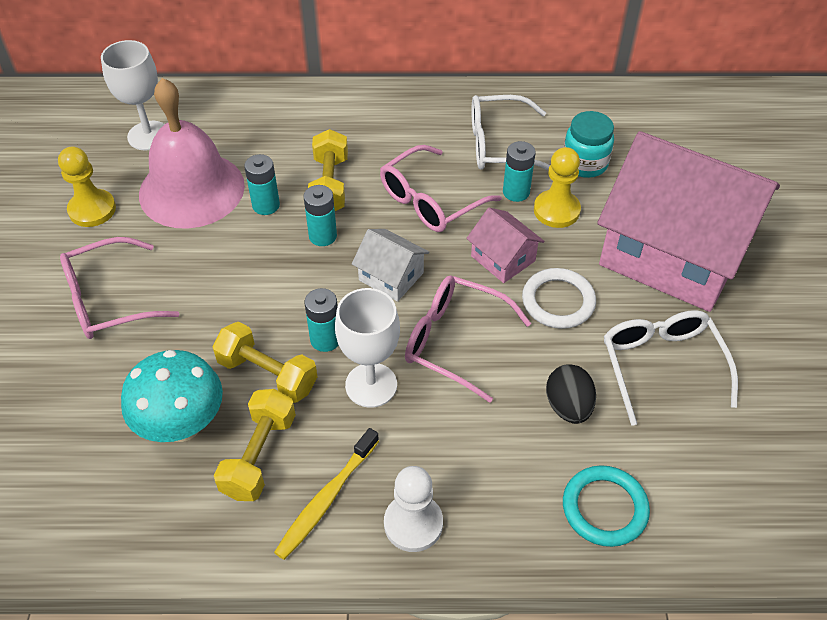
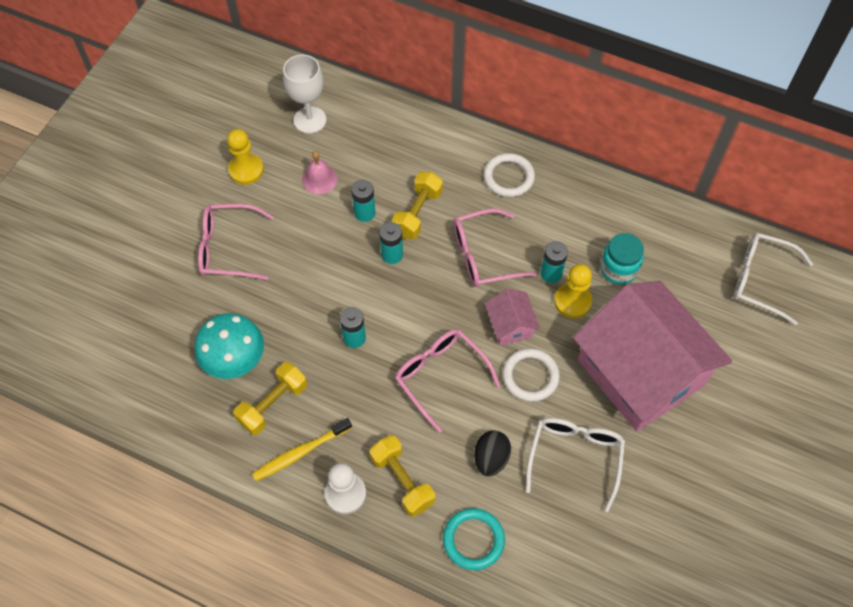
camera: 25 degrees right, 10 degrees up
(191, 189) = (319, 179): pink bell -> pink bell, size x0.44
(267, 374) = (304, 348): yellow dumbbell -> yellow dumbbell (402, 481)
(371, 385) = (367, 385): white goblet -> none
(391, 276) = (423, 307): white house -> none
(413, 118) = (508, 177): none -> white ring
(500, 145) = (562, 227): white glasses -> white glasses (761, 280)

